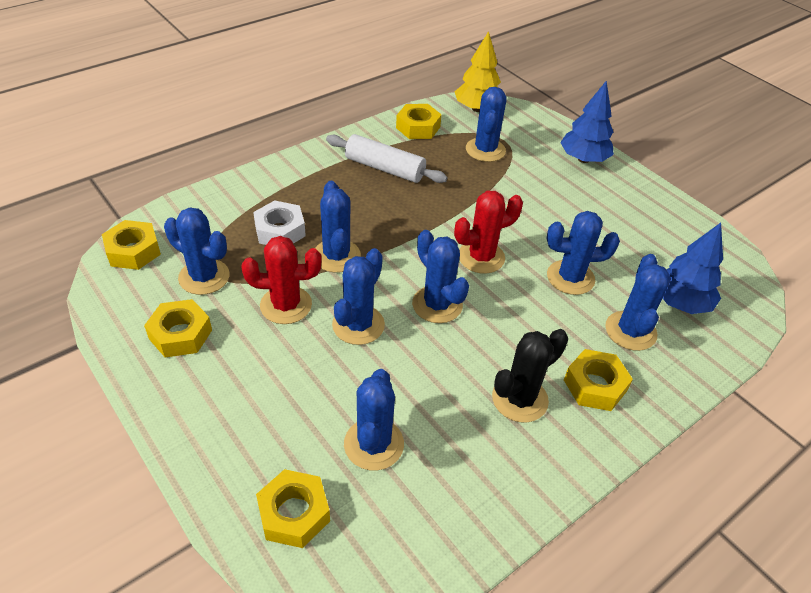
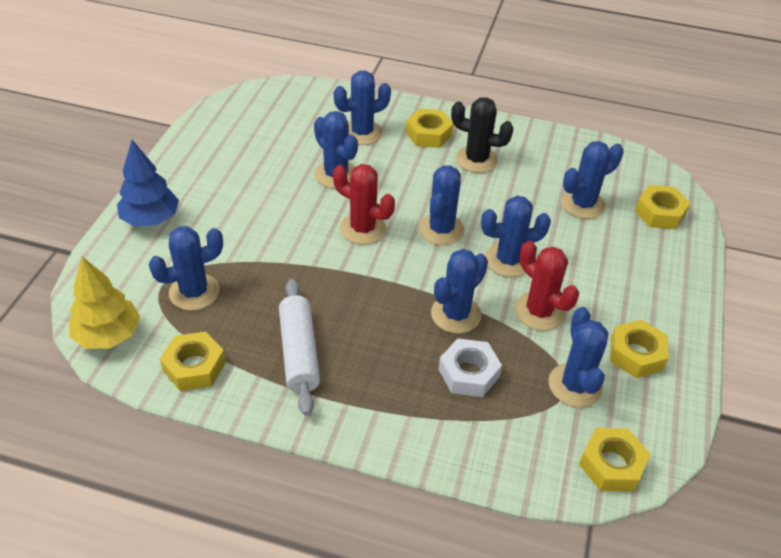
camera: 125 degrees left, 0 degrees up
(680, 303) = (308, 119): blue tree -> none

